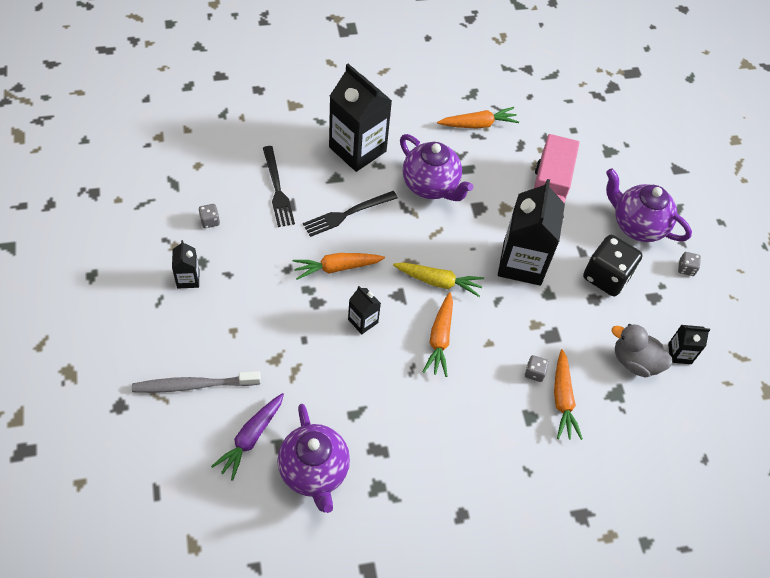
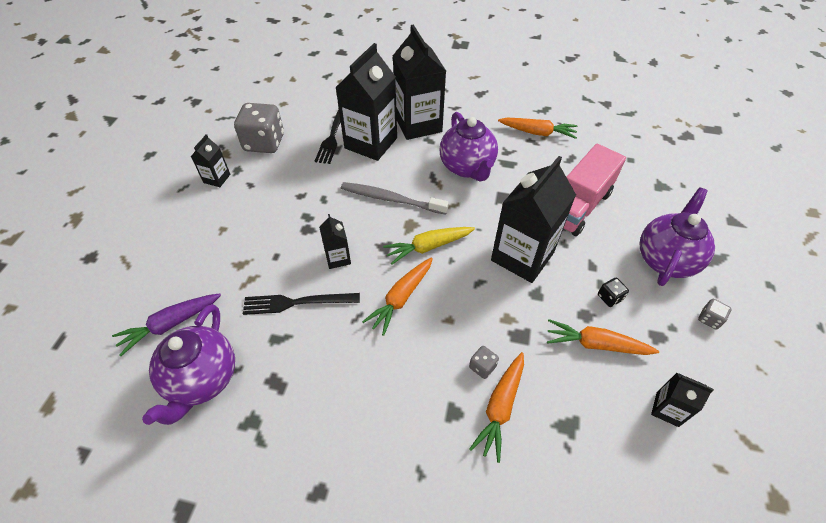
camera: 30 degrees right, 5 degrees down
(193, 385) = (158, 261): grey toothbrush -> grey toothbrush (390, 199)
(210, 221) = (264, 143): grey dice -> grey dice, size x2.30
(322, 186) = (371, 143): none -> black carton
(337, 268) = (343, 207): orange carrot -> orange carrot (596, 344)
(347, 214) = (379, 168): black fork -> black fork (297, 302)
(438, 281) = (429, 247): yellow carrot -> yellow carrot turned 120 degrees clockwise
(606, 276) = (609, 297): black dice -> black dice, size x0.44
(635, 361) = (606, 398): grey duck -> none
(637, 225) = (666, 259): purple teapot -> purple teapot turned 60 degrees clockwise

